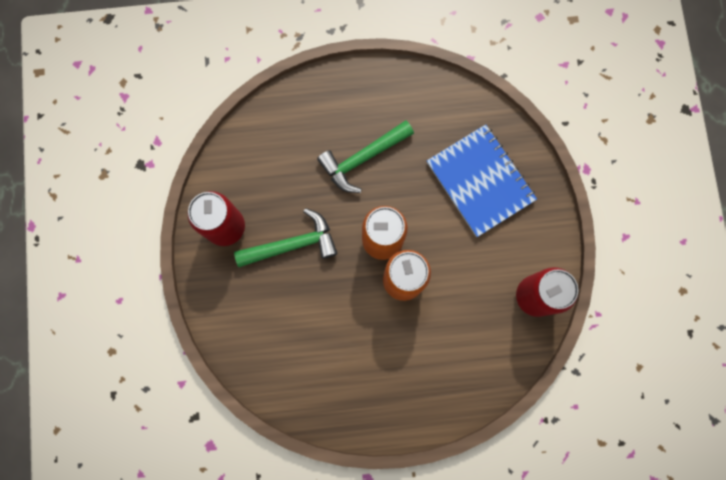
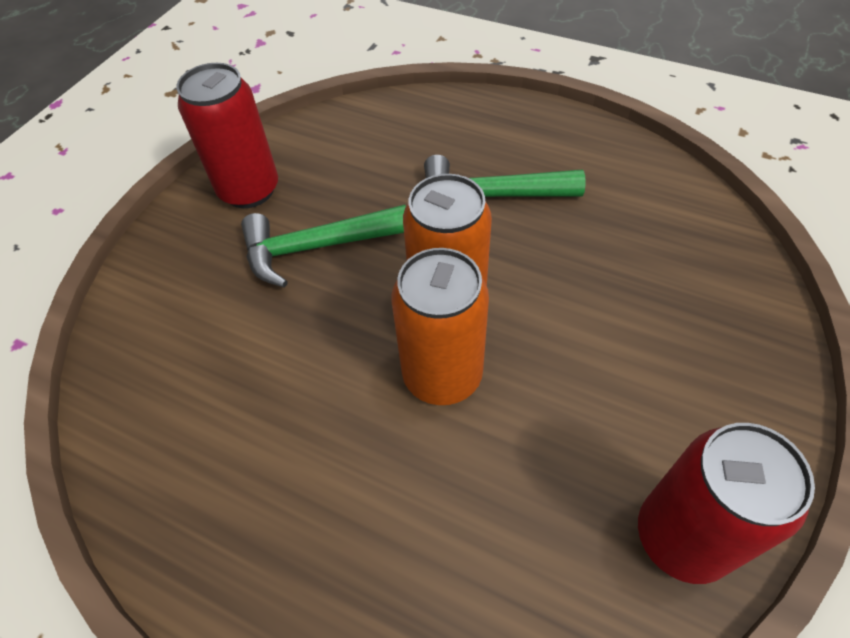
camera: 35 degrees right, 25 degrees down
(293, 244) = (316, 248): green hammer -> green hammer turned 150 degrees clockwise
(480, 181) = (661, 301): blue notebook -> none

